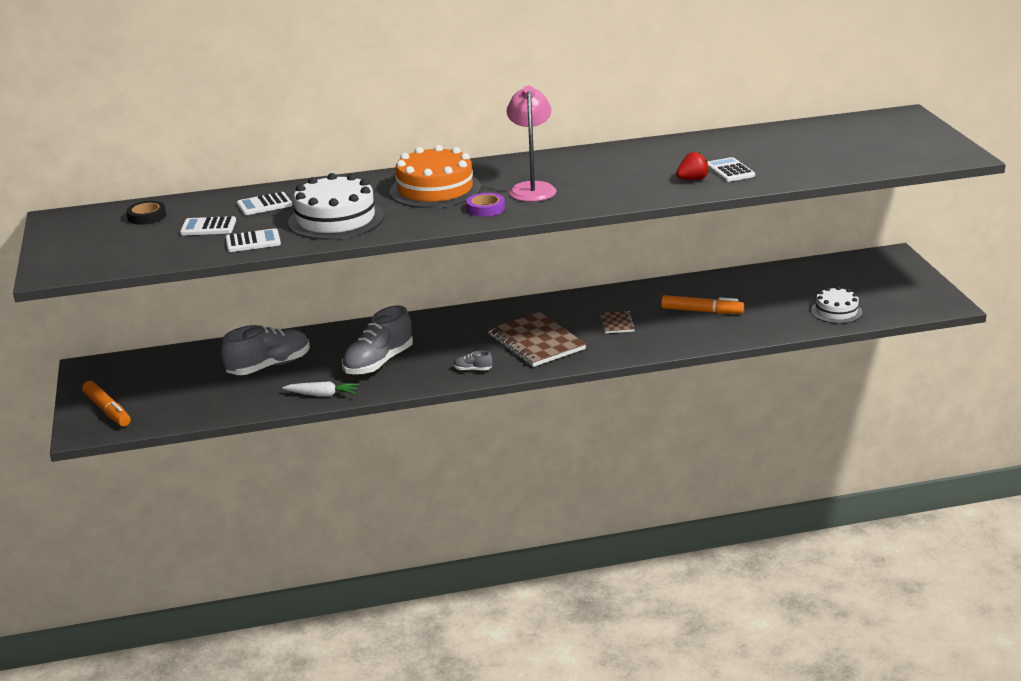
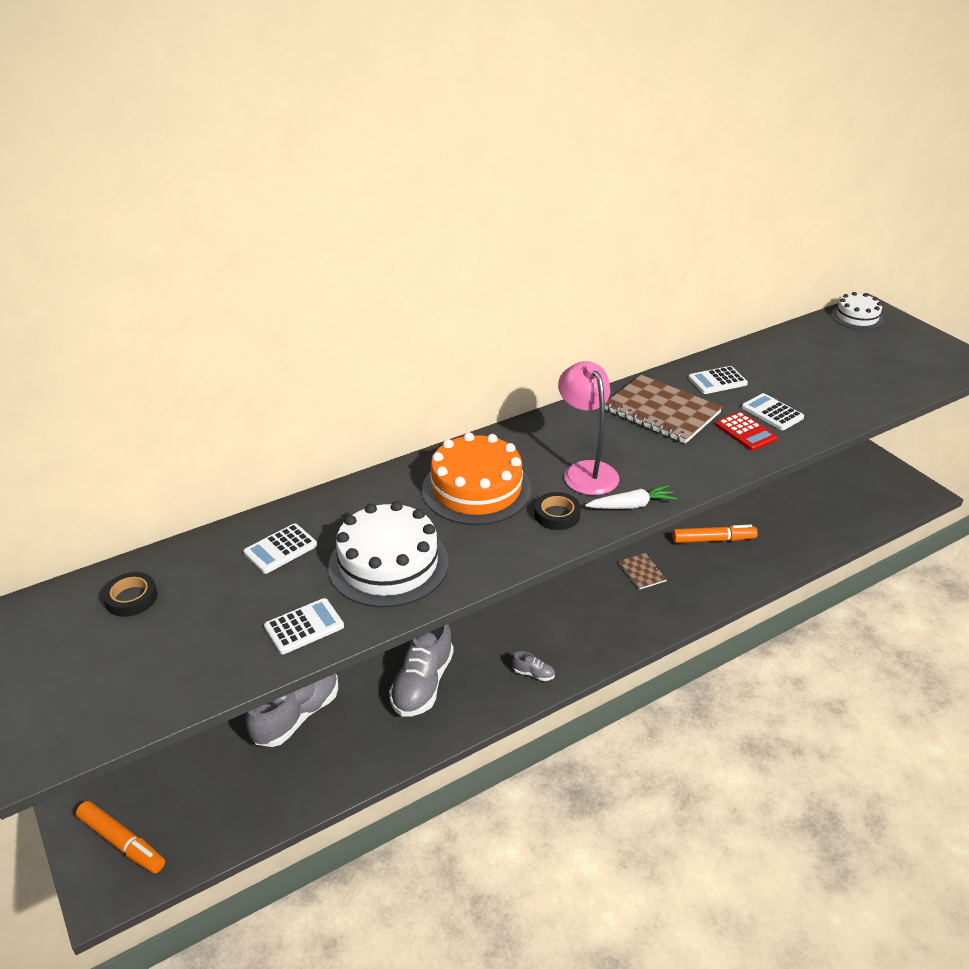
camera: 20 degrees left, 10 degrees up
(208, 227) = (228, 606): white calculator -> white calculator (717, 381)
(322, 395) = (384, 753): white carrot -> white carrot (631, 505)
(473, 369) = (533, 674): grey shoe -> grey shoe turned 150 degrees counterclockwise
(485, 208) = (557, 515): purple tape -> black tape
(536, 342) = (576, 616): brown notebook -> brown notebook (661, 411)
(692, 179) = (745, 432): red strawberry -> red calculator
(836, 311) = (835, 518): white cake -> white cake (857, 317)

